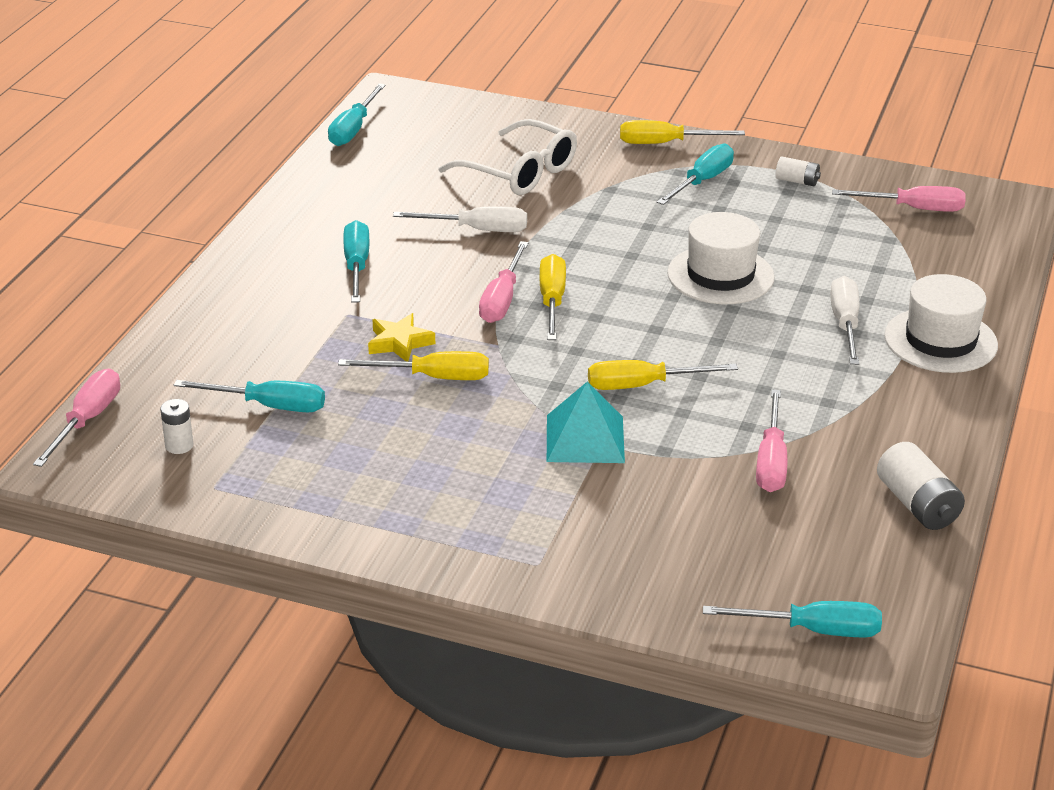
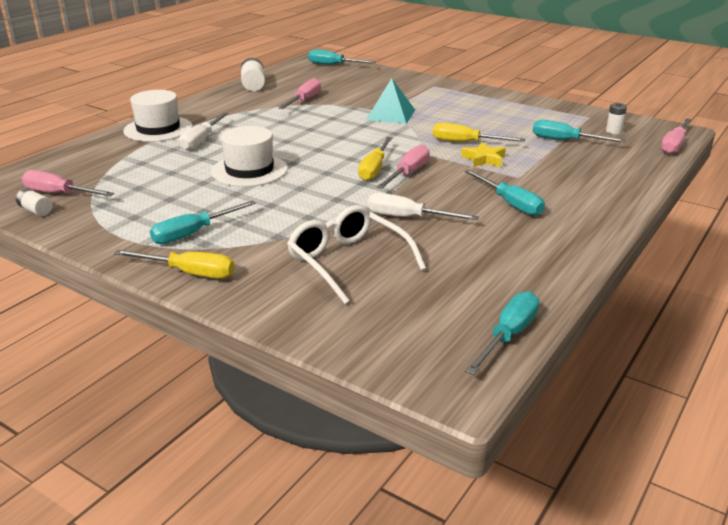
camera: 165 degrees left, 5 degrees down
(356, 266) = (510, 203): turquoise screwdriver -> turquoise screwdriver turned 45 degrees counterclockwise
(643, 385) = (345, 129): yellow screwdriver -> none
(797, 181) = (116, 224): white battery -> white battery (36, 210)

